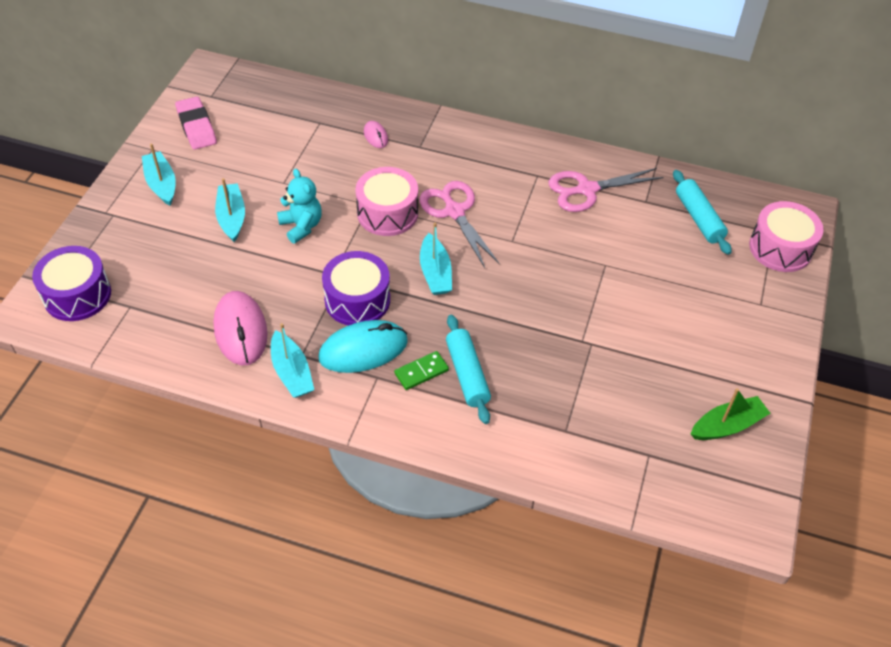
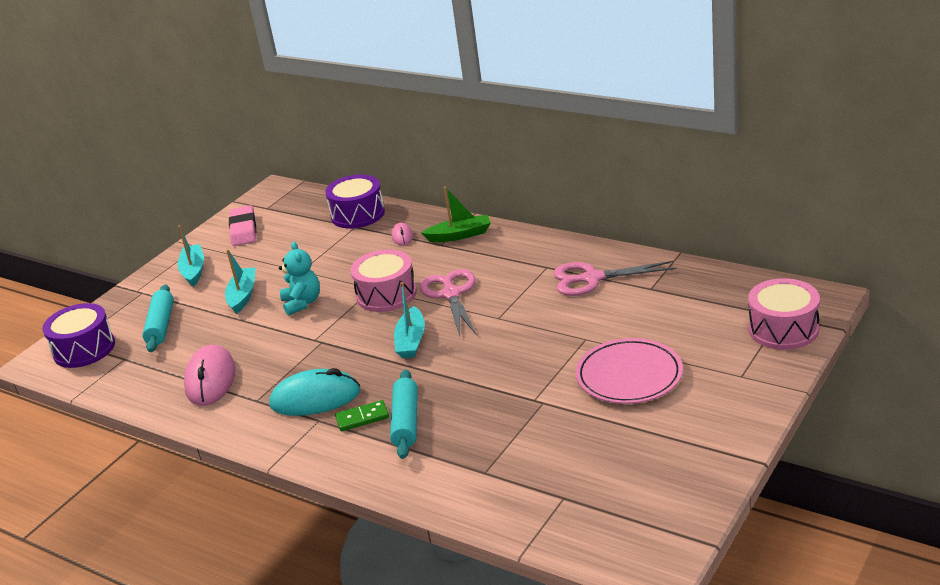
camera: 20 degrees right, 20 degrees down
(292, 372) = (241, 413): turquoise boat -> none
(357, 300) = (327, 360): purple drum -> purple drum (358, 214)
(661, 308) = (629, 376): none -> pink plate
(698, 218) = (702, 303): turquoise rolling pin -> turquoise rolling pin (161, 325)
(727, 426) = (659, 478): green boat -> green boat (459, 235)

